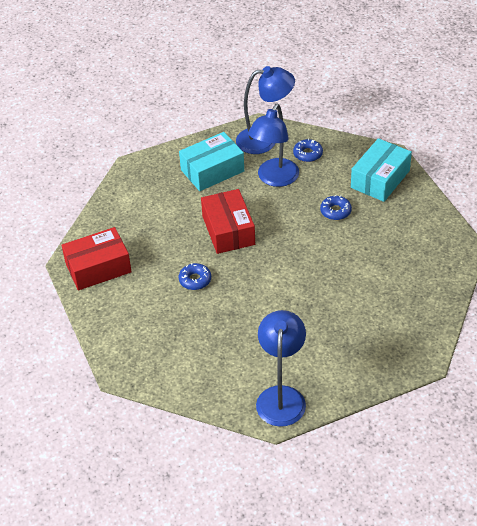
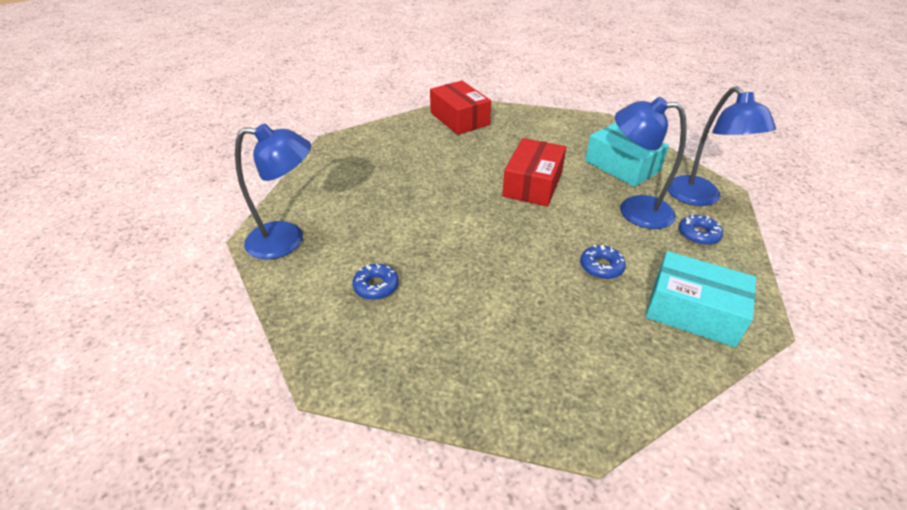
camera: 80 degrees right, 5 degrees down
(195, 280) = (454, 170): blue donut -> blue donut (376, 286)
(228, 230) = (533, 184): red box -> red box turned 45 degrees counterclockwise

